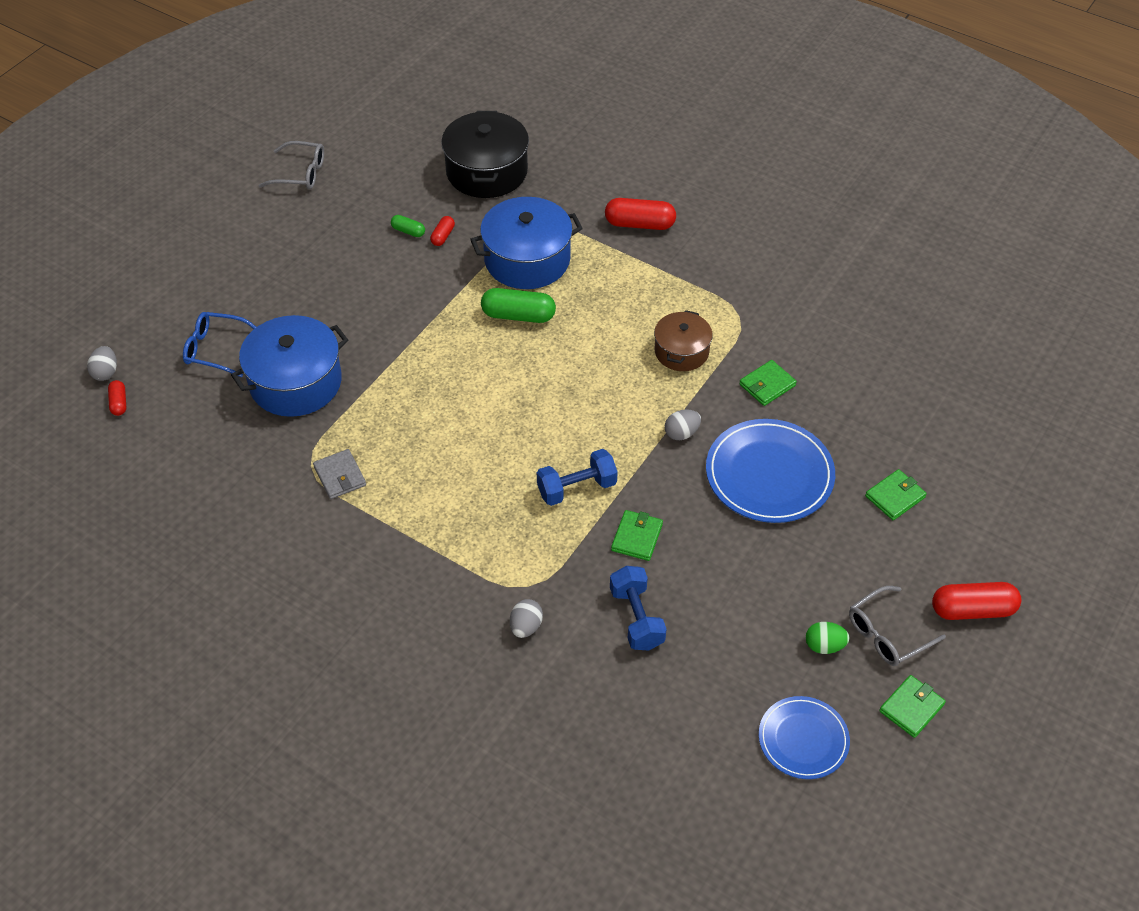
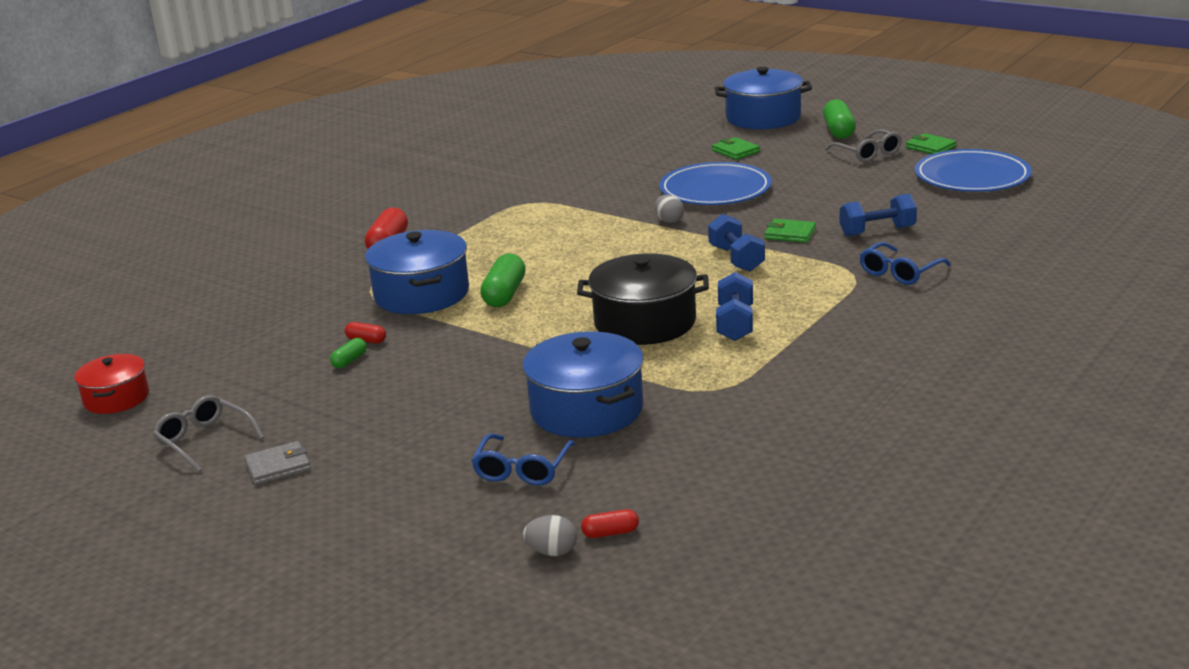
camera: 85 degrees left, 25 degrees down
(301, 173) = (204, 440): grey glasses -> grey glasses turned 60 degrees counterclockwise
(340, 476) = (729, 371): grey wallet -> grey wallet (278, 466)
(374, 116) = (116, 398): none -> red pot
(431, 483) = (735, 324): none -> blue dumbbell
(487, 171) = (266, 322): black pot -> black pot (645, 322)
(526, 627) = (899, 272): grey egg -> blue glasses
(681, 351) = (568, 223): brown pot -> none
(767, 385) = (614, 191): green wallet -> none
(803, 739) = (972, 176): blue plate -> blue plate, size x1.61
(824, 646) = (884, 171): green egg -> none
(972, 610) = (839, 131): red capsule -> green capsule
(1022, 530) = (763, 118): none -> blue pot

